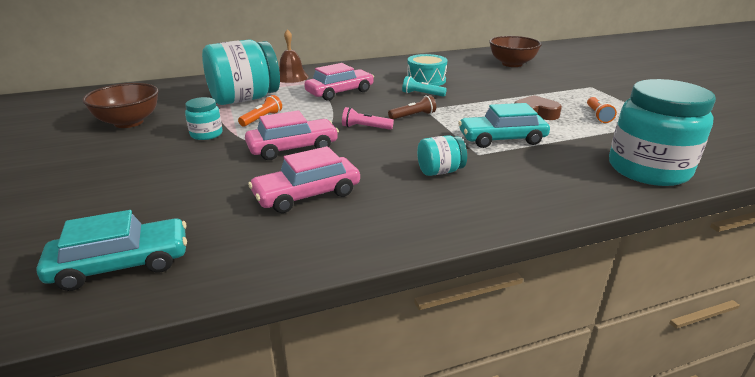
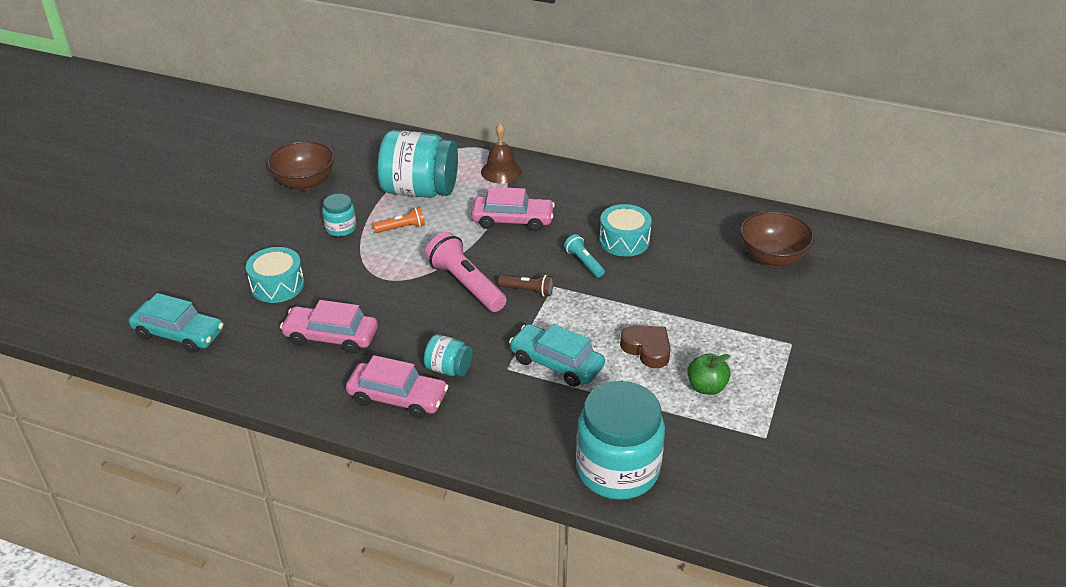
camera: 40 degrees right, 10 degrees up
(195, 185) = (277, 285): none -> turquoise drum
(293, 148) = (380, 280): pink car -> pink car (397, 398)
(365, 127) = (466, 284): pink flashlight -> pink flashlight, size x1.87
(598, 115) = (706, 387): orange flashlight -> green apple

